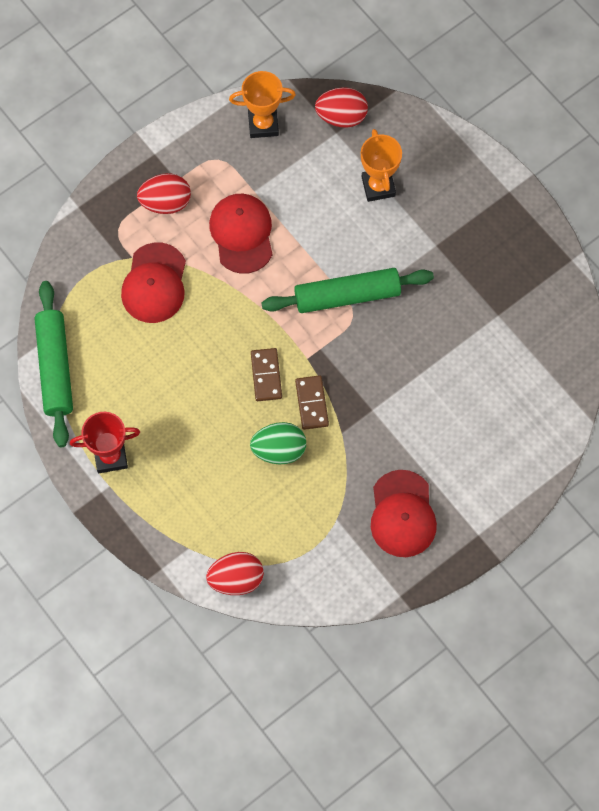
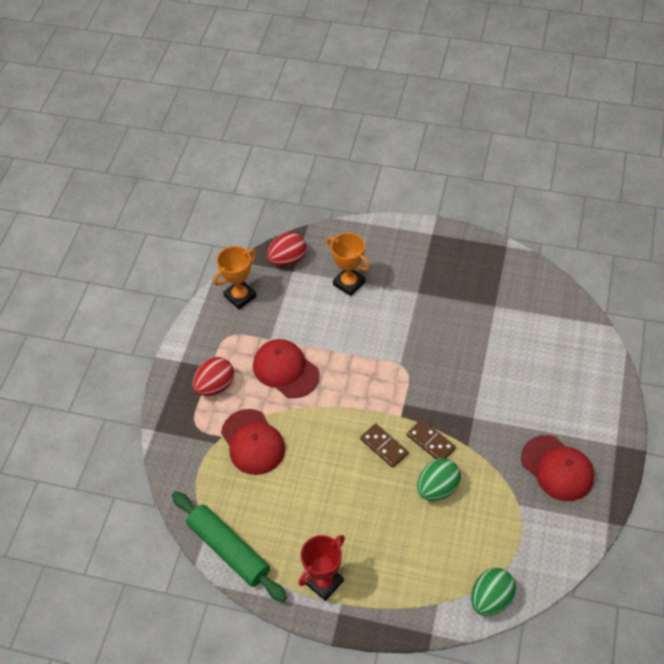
camera: 35 degrees left, 15 degrees down
(236, 579) = (491, 599): red egg -> green egg
(347, 295) = (390, 359): green rolling pin -> none

